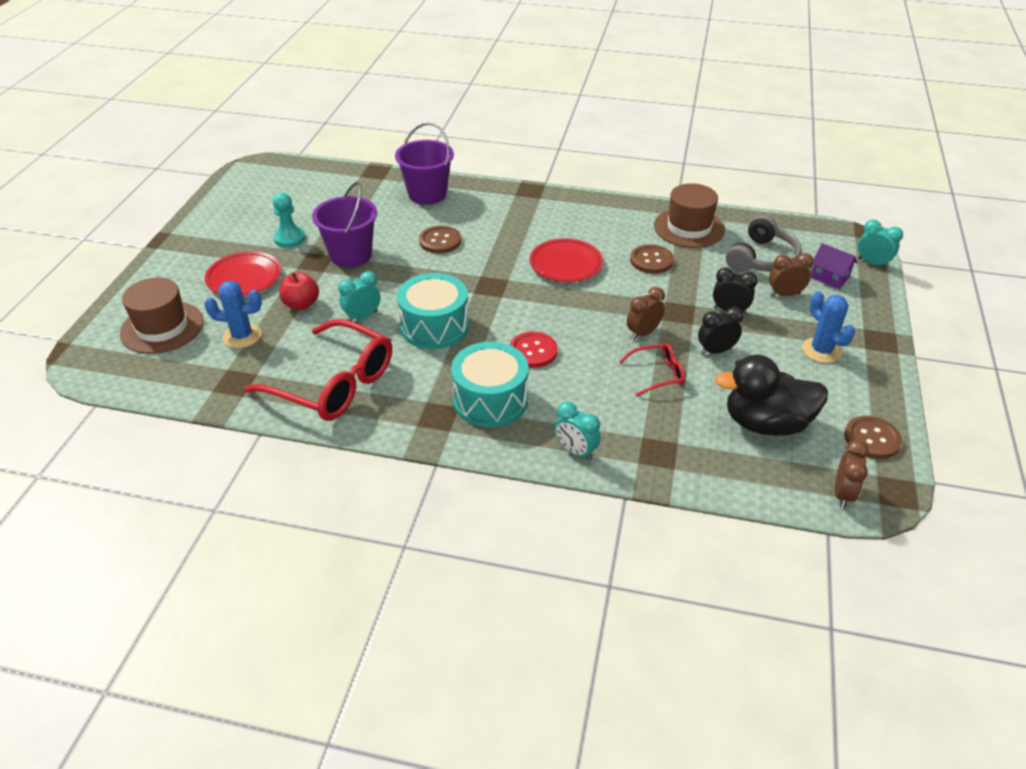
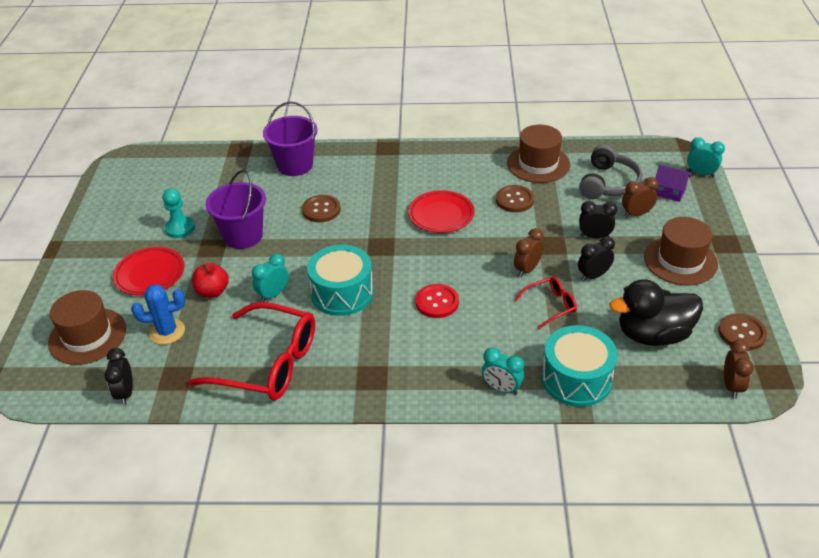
camera: 10 degrees left, 0 degrees up
(180, 389) = (125, 393): none -> black clock
(490, 400) = (413, 354): turquoise drum -> turquoise drum (576, 379)
(821, 350) = (680, 261): blue cactus -> brown hat

